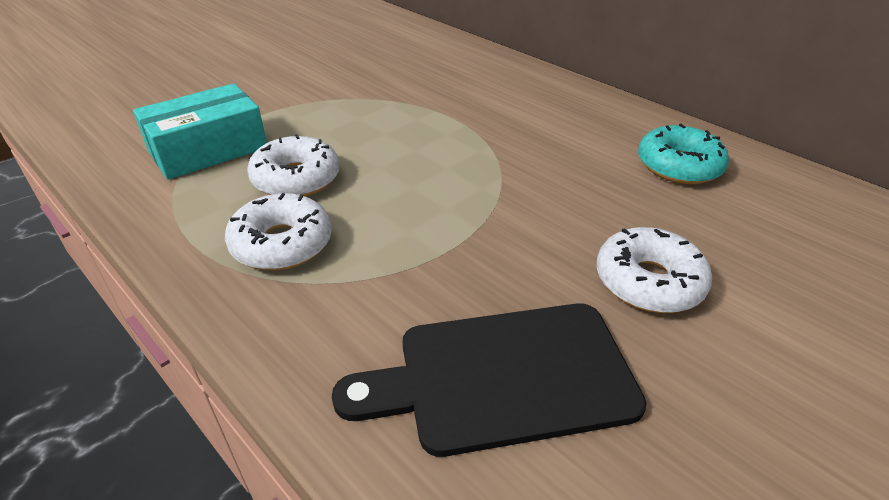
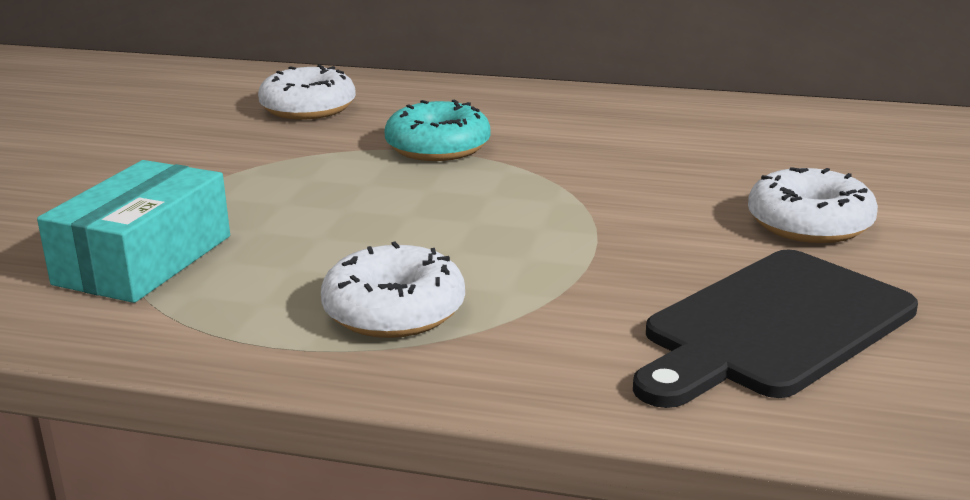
camera: 30 degrees left, 15 degrees down
(296, 179) = (318, 253): white donut -> white donut (308, 108)
(678, 166) = (727, 131): turquoise donut -> turquoise donut (438, 147)

